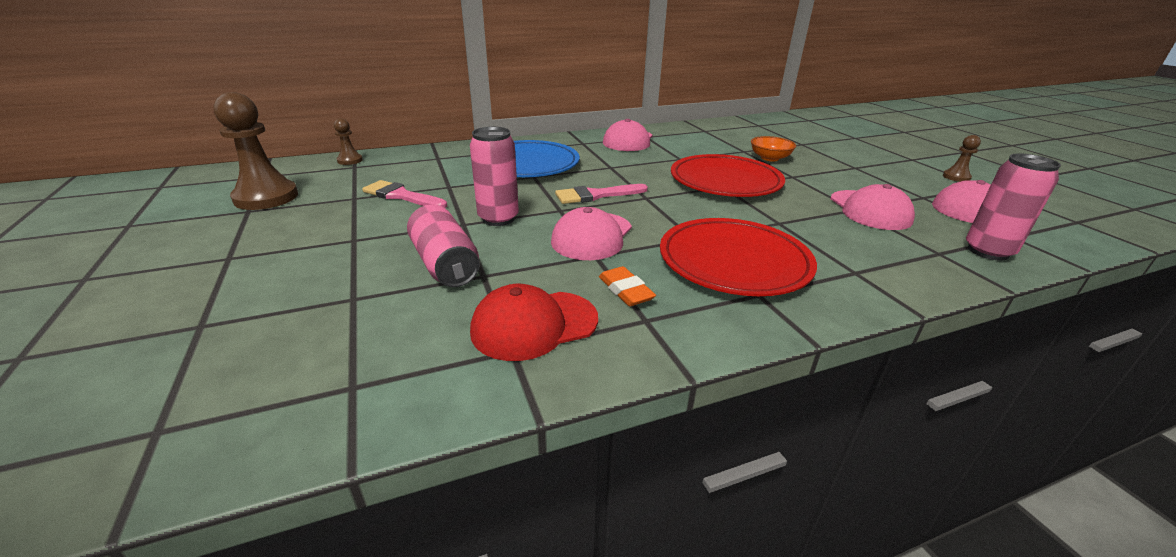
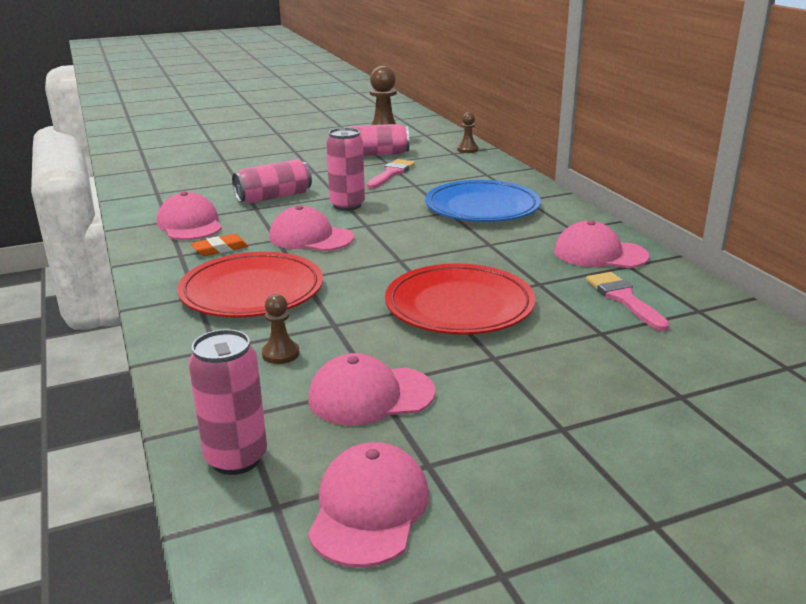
camera: 90 degrees right, 5 degrees down
(316, 202) = (376, 154): none -> pink can
(534, 325) = (190, 224): red cap -> pink cap
(596, 195) = (402, 238): pink brush -> pink brush (623, 299)
(769, 158) = (573, 350): orange bowl -> none
(956, 177) = (548, 551): brown pawn -> brown pawn (280, 354)

